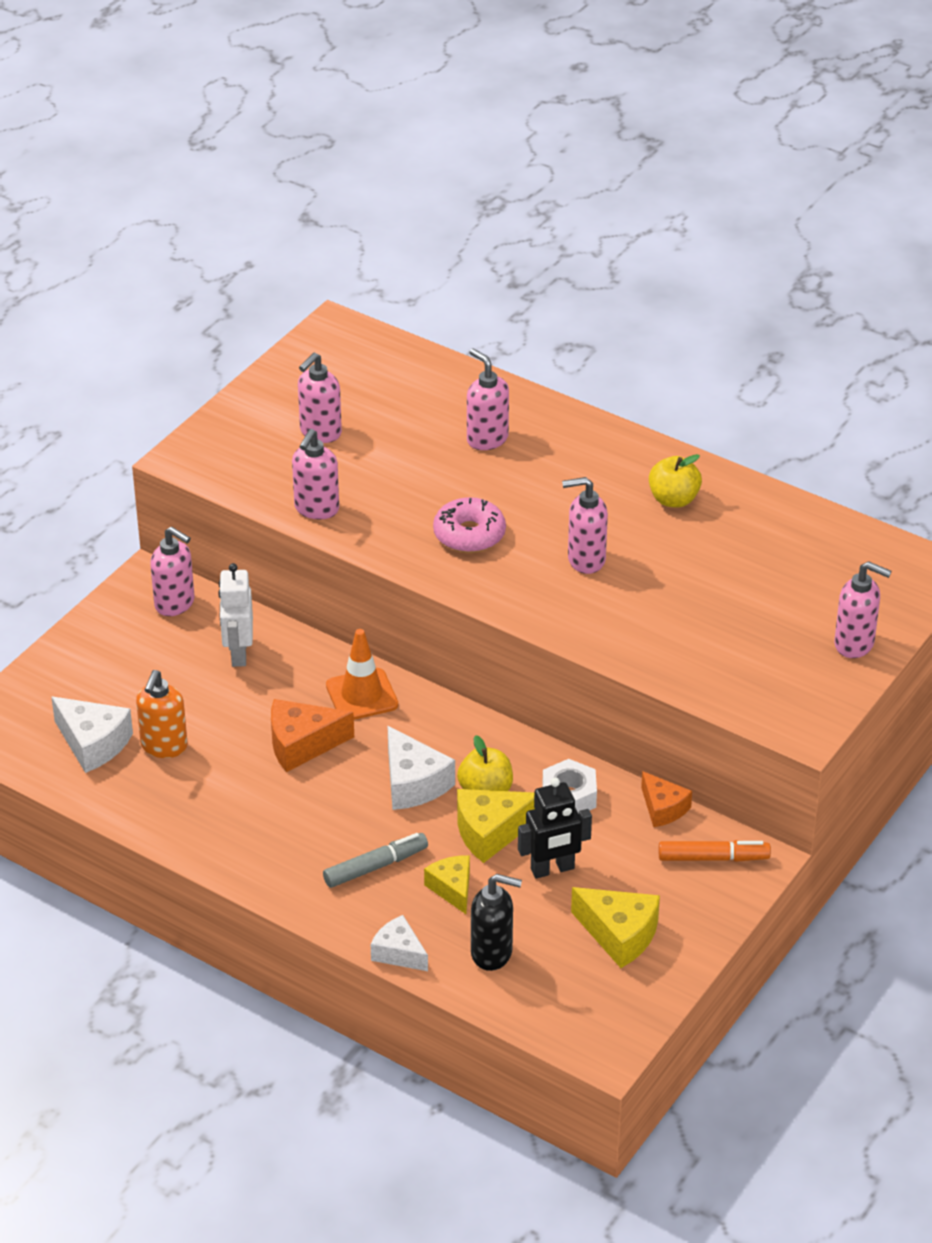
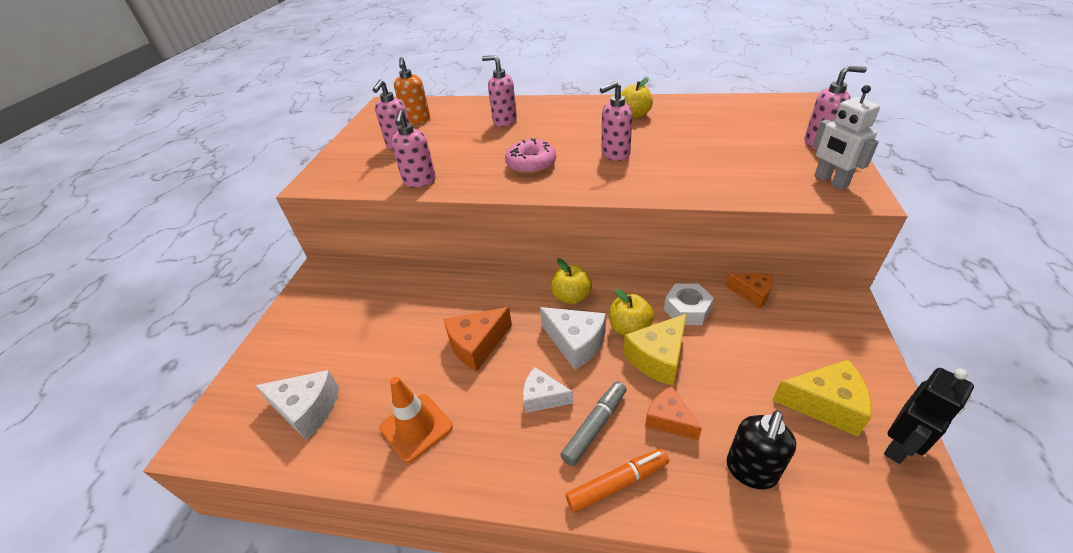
camera: 20 degrees left, 0 degrees up
(164, 746) = (369, 389): orange soap dispenser -> orange soap dispenser (417, 120)
(175, 604) = (342, 282): pink soap dispenser -> none
(238, 653) = (399, 298): white robot -> white robot (830, 181)
(362, 695) = (499, 295): orange traffic cone -> orange traffic cone (416, 427)
(399, 953) = (675, 511): white cheese -> white cheese (543, 397)
(446, 730) = (571, 297): none -> yellow apple
(452, 888) = (668, 420): yellow cheese -> orange cheese
(492, 953) = (750, 471): black soap dispenser -> black soap dispenser turned 135 degrees clockwise
(552, 869) = (726, 369): black robot -> black robot (900, 446)
(713, 858) = (818, 314): orange marker -> orange marker (618, 483)

